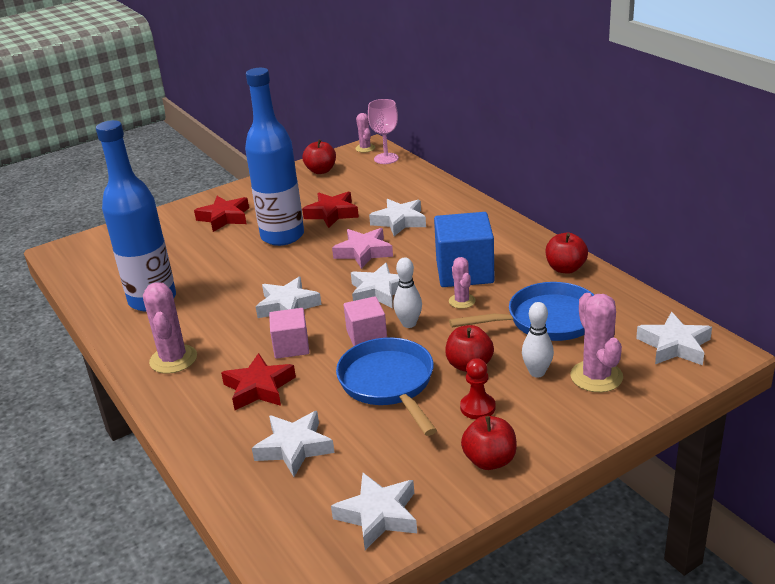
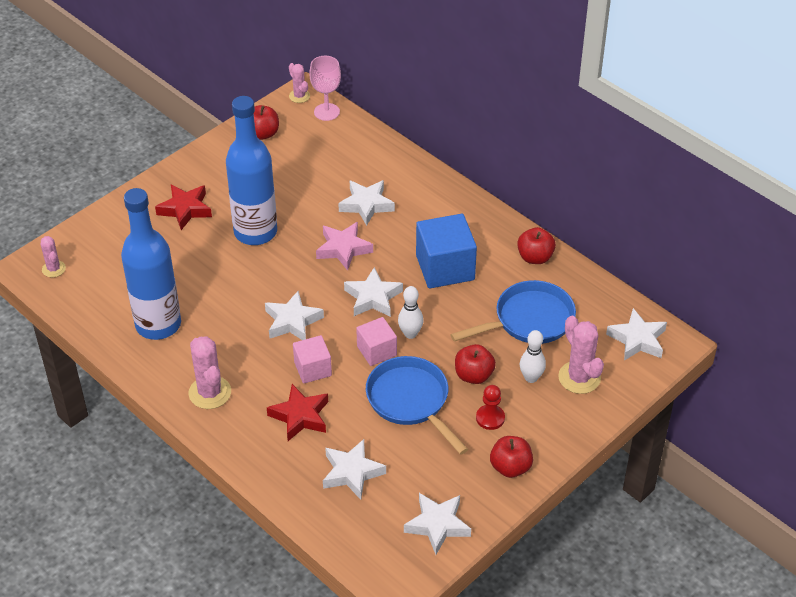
camera: 15 degrees left, 15 degrees up
(332, 214) = (295, 197): red star -> none
(462, 301) = (451, 304): pink cactus -> pink cactus (53, 269)

